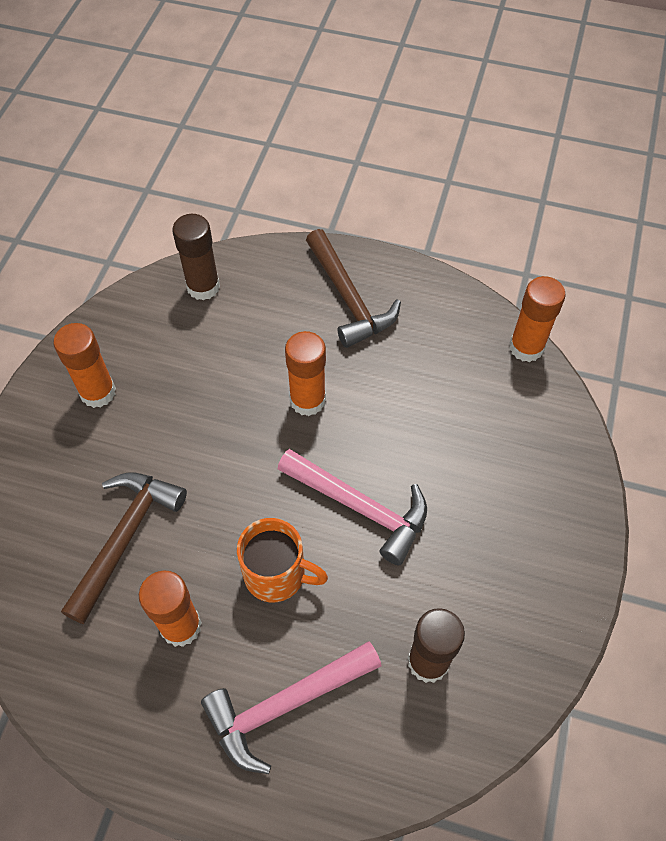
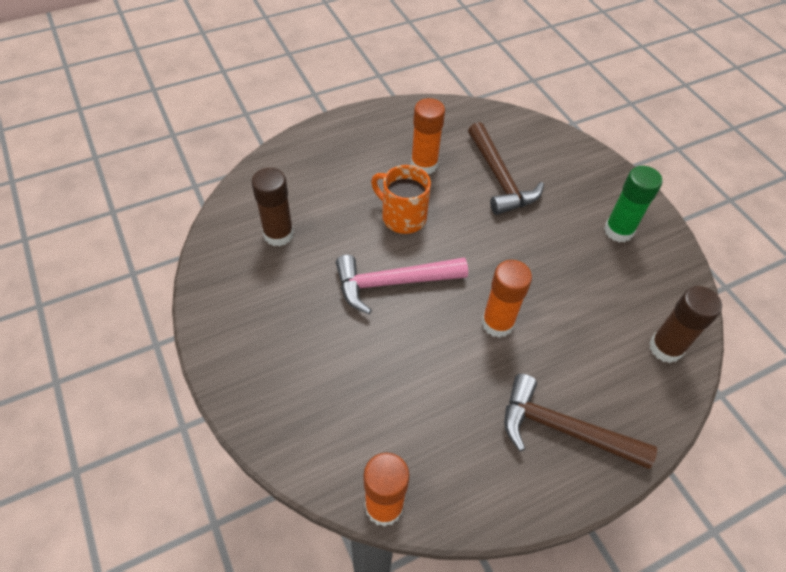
camera: 135 degrees right, 5 degrees down
(98, 392) = (618, 231): orange glue stick -> green glue stick
(277, 574) = (402, 217): orange mug -> orange mug turned 60 degrees clockwise
(285, 705) = (337, 170): pink hammer -> none

